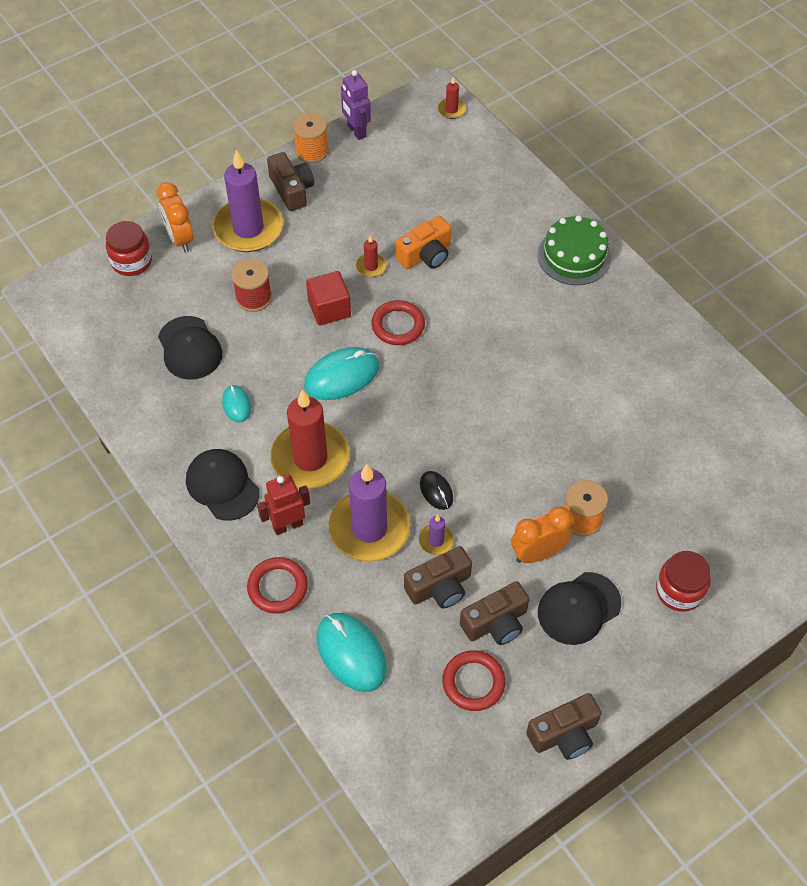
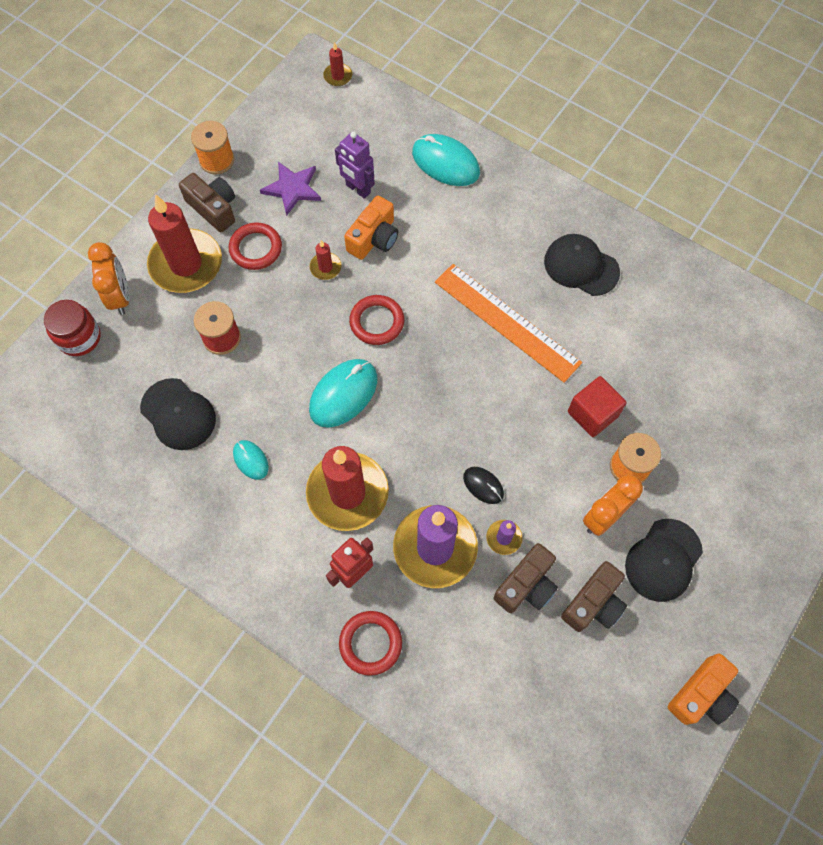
camera: 20 degrees left, 10 degrees up
(180, 239) = (120, 297): orange clock -> orange clock turned 150 degrees counterclockwise
(222, 486) = (272, 553): black cap -> black cap (581, 266)
(248, 228) = (186, 264): purple candle -> red candle
(329, 309) = (302, 326): red cube -> red cube (592, 414)
(351, 653) = (470, 687): turquoise mouse -> turquoise mouse (445, 163)
(356, 131) = (253, 126): purple robot -> purple robot (358, 189)
(369, 193) = (292, 188): none -> purple star
(473, 682) = (597, 673): red ring -> red ring (256, 248)
(518, 361) = (506, 322): none -> orange ruler
(564, 734) = (701, 695): brown camera -> orange camera
(574, 256) = (515, 196): green cake -> none
(679, 591) = (746, 509): red jar -> none

